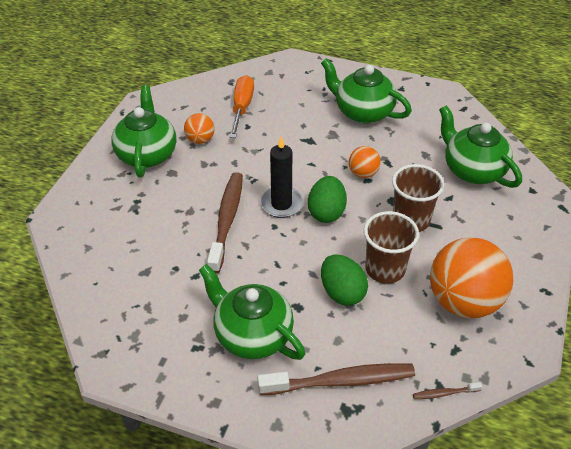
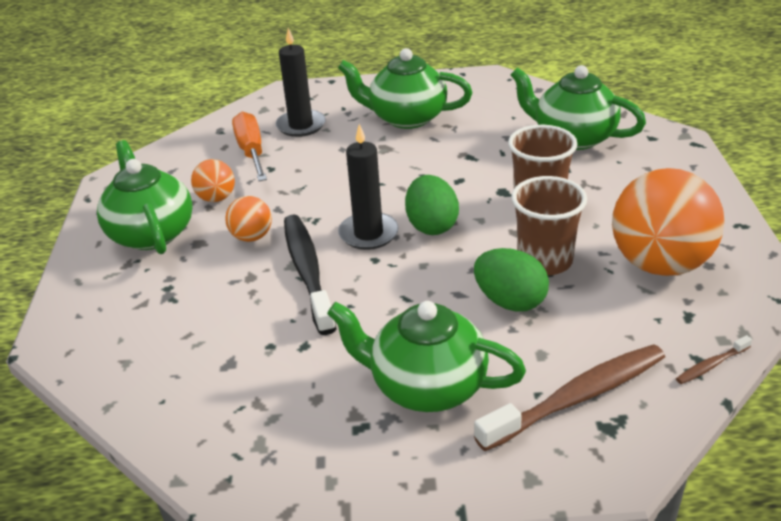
camera: 20 degrees left, 10 degrees down
(227, 220) = (307, 271): brown toothbrush -> black toothbrush
(286, 95) = (301, 125): none -> black candle
(363, 173) = (449, 175): orange ball -> orange ball (252, 237)

